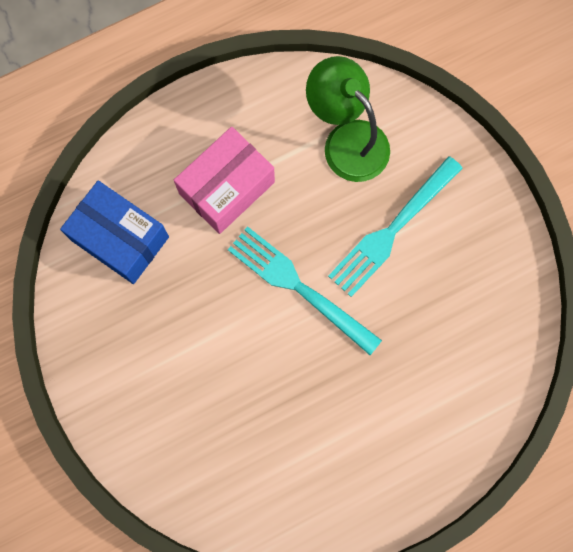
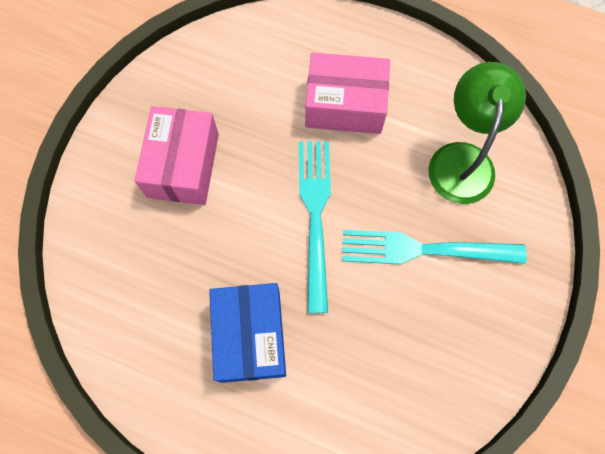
camera: 50 degrees right, 5 degrees down
(120, 238) = (242, 65): blue box -> blue box (250, 336)
(169, 355) = (183, 165): none -> pink box

